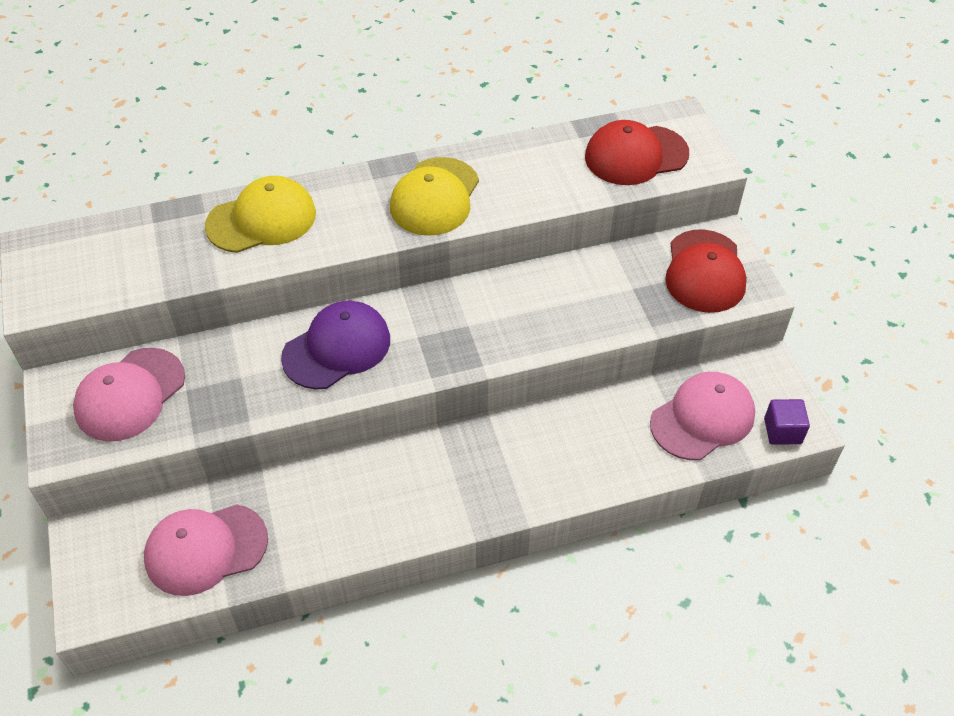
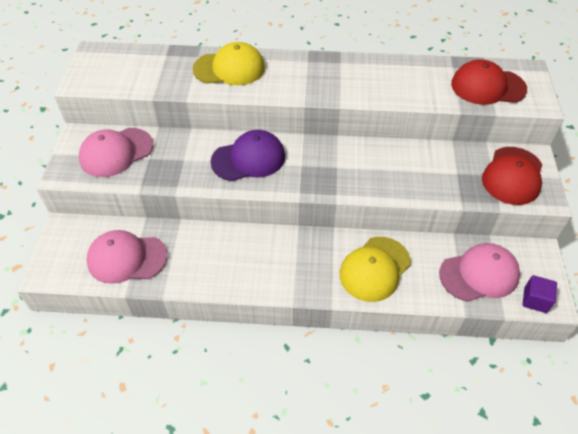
camera: 20 degrees right, 0 degrees up
(435, 197) = (342, 80): yellow cap -> yellow cap (374, 269)

